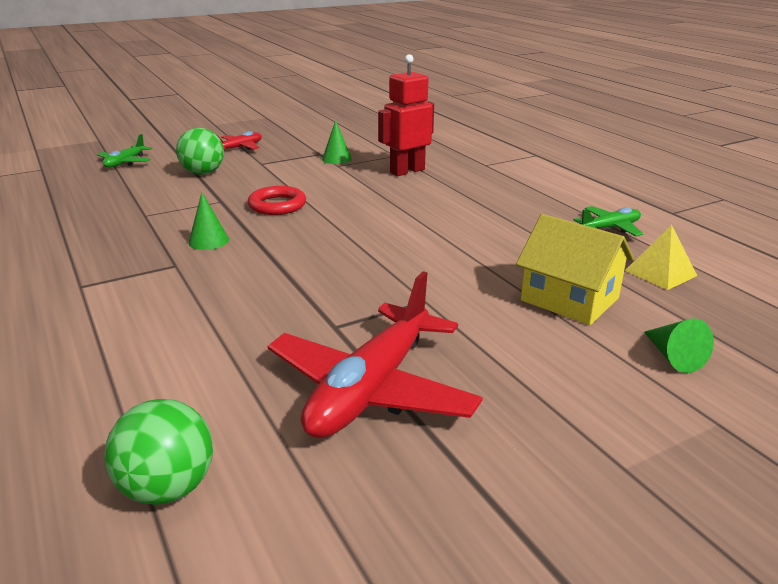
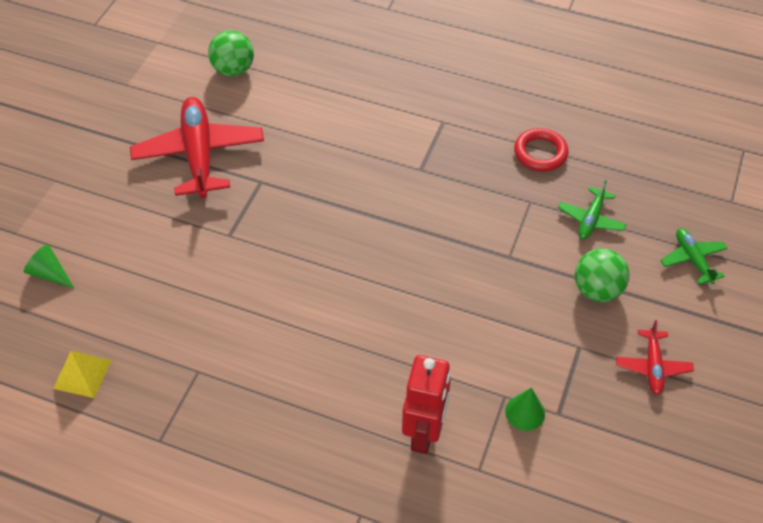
camera: 140 degrees right, 25 degrees up
(208, 241) = (438, 204): green cone -> none
(277, 205) = (457, 281): red ring -> red ring (540, 153)
(569, 299) = (136, 295): yellow house -> none
(610, 228) = (150, 432): green plane -> green plane (591, 219)

